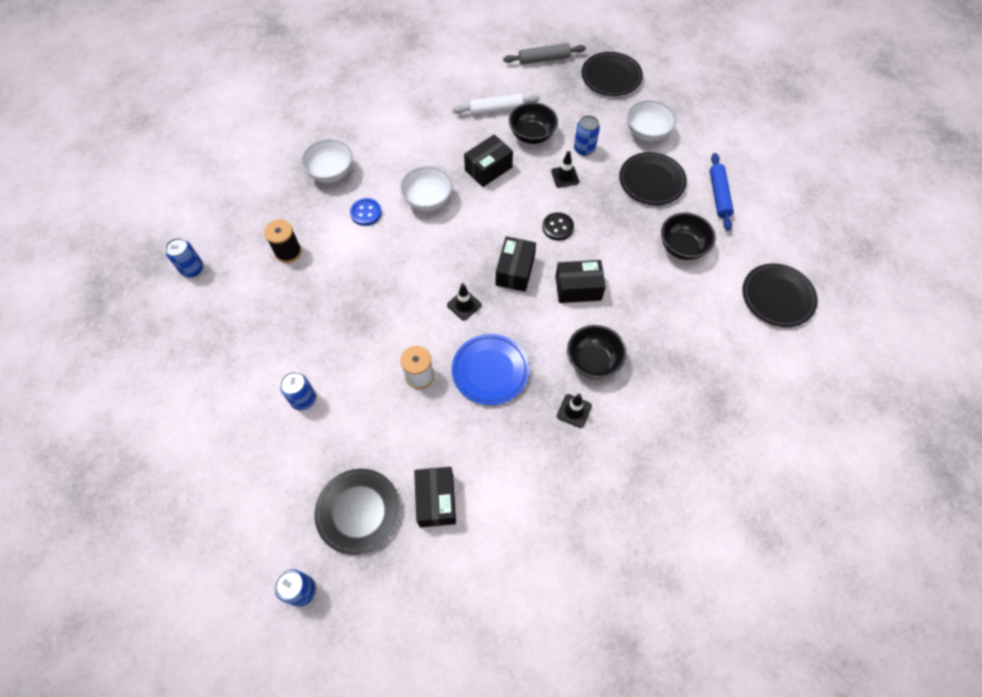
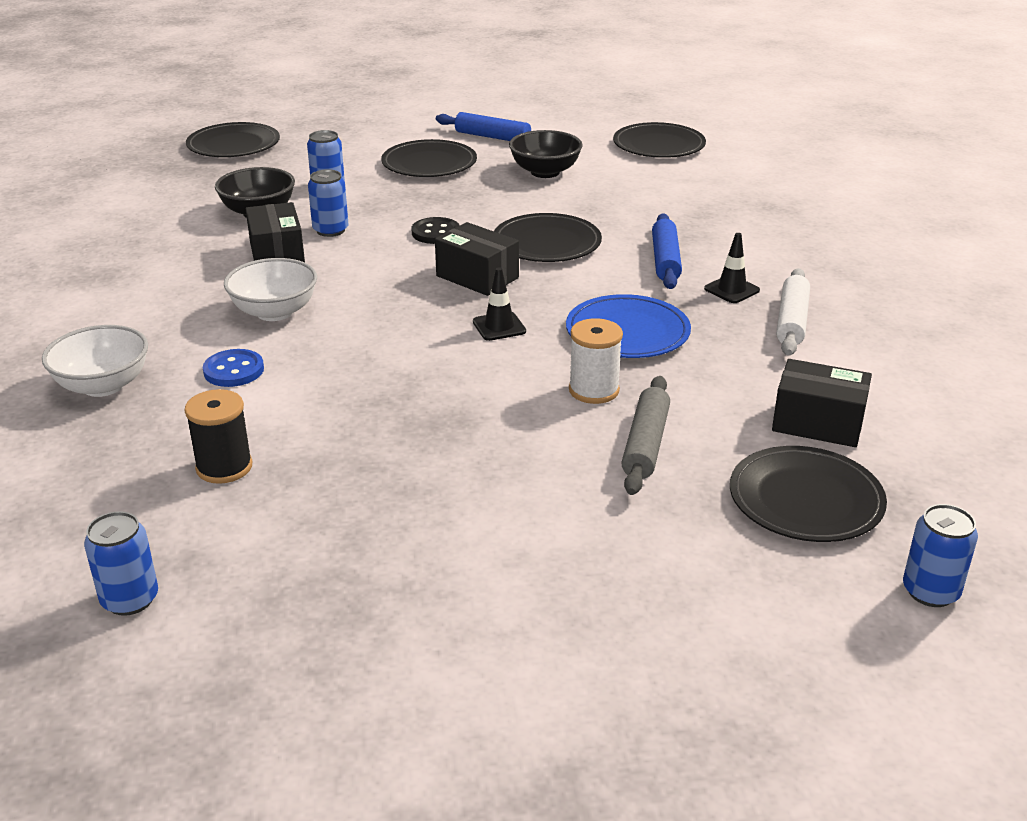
camera: 65 degrees left, 30 degrees down
(303, 399) = (557, 513): blue can -> blue can (330, 230)
(496, 109) = (176, 225): white rolling pin -> white rolling pin (791, 321)
(544, 59) = (137, 174): grey rolling pin -> grey rolling pin (645, 444)
(565, 176) = (358, 209): black traffic cone -> none
(578, 288) = (546, 243): black box -> black plate
(593, 361) = (665, 260): black bowl -> blue rolling pin
(647, 132) = (352, 148): white bowl -> none

